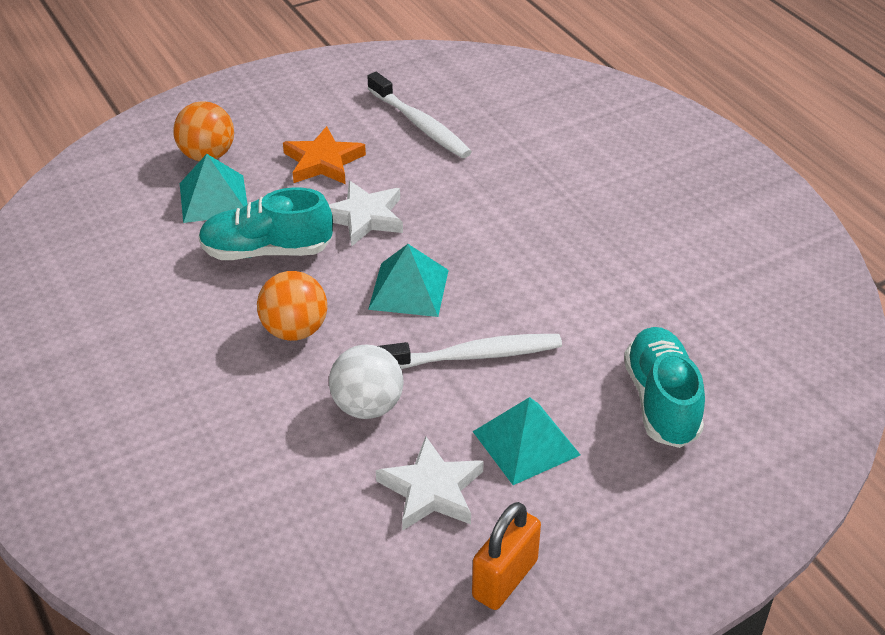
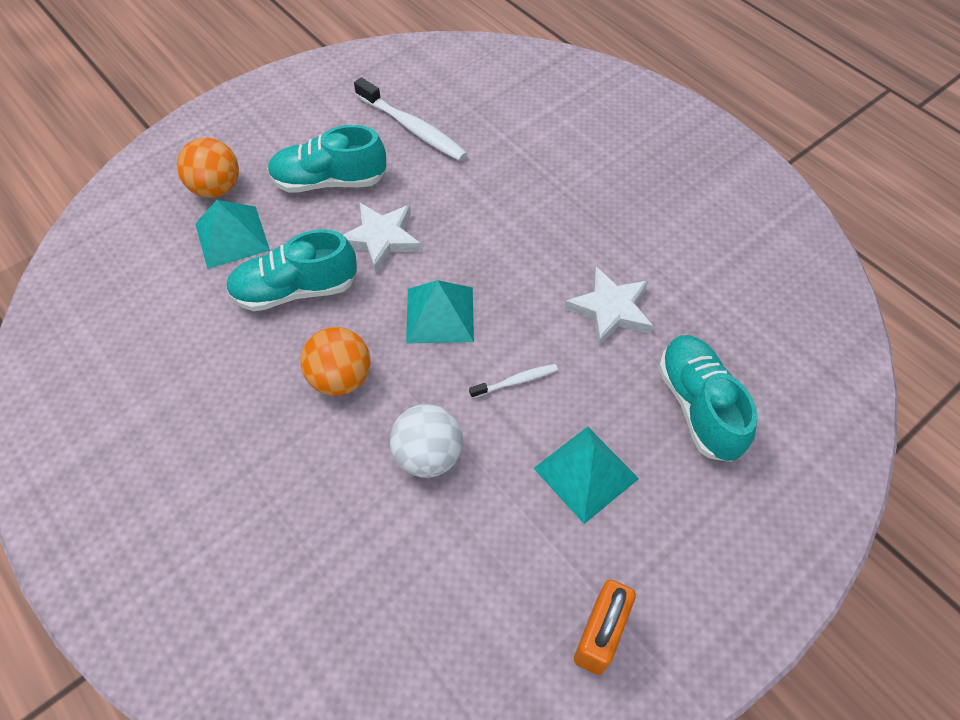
camera: 10 degrees left, 15 degrees up
(323, 162) = (329, 181): orange star -> turquoise shoe
(431, 490) = (509, 542): white star -> white star (610, 309)
(473, 356) = (516, 381): white toothbrush -> white toothbrush, size x0.52

